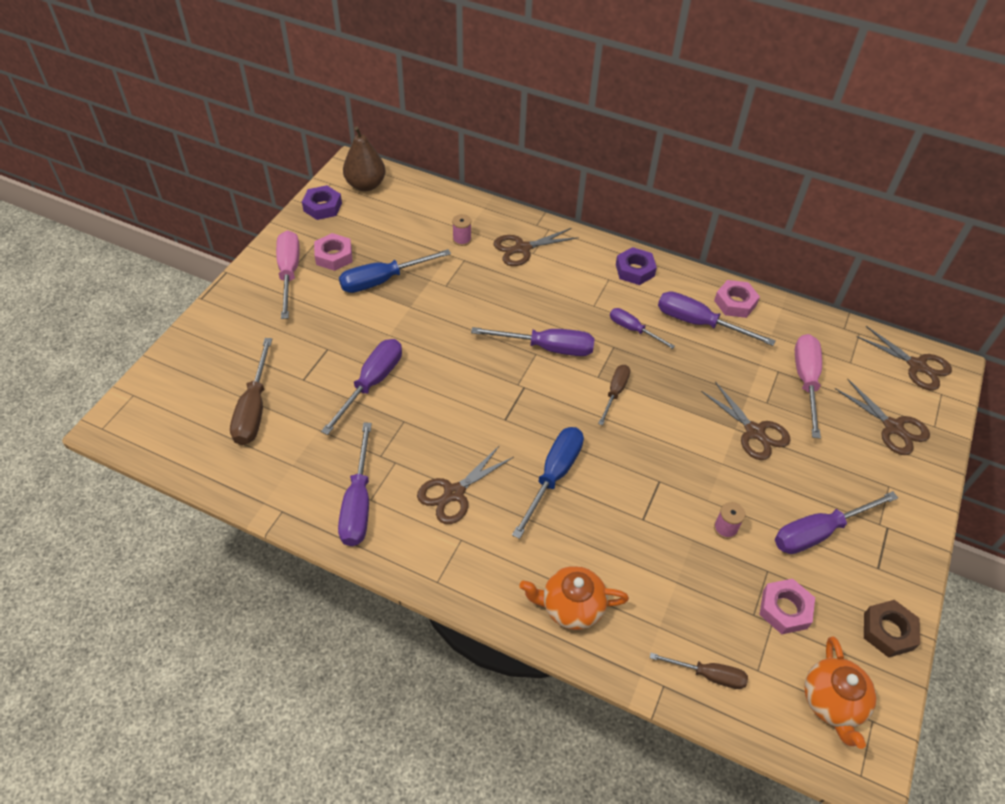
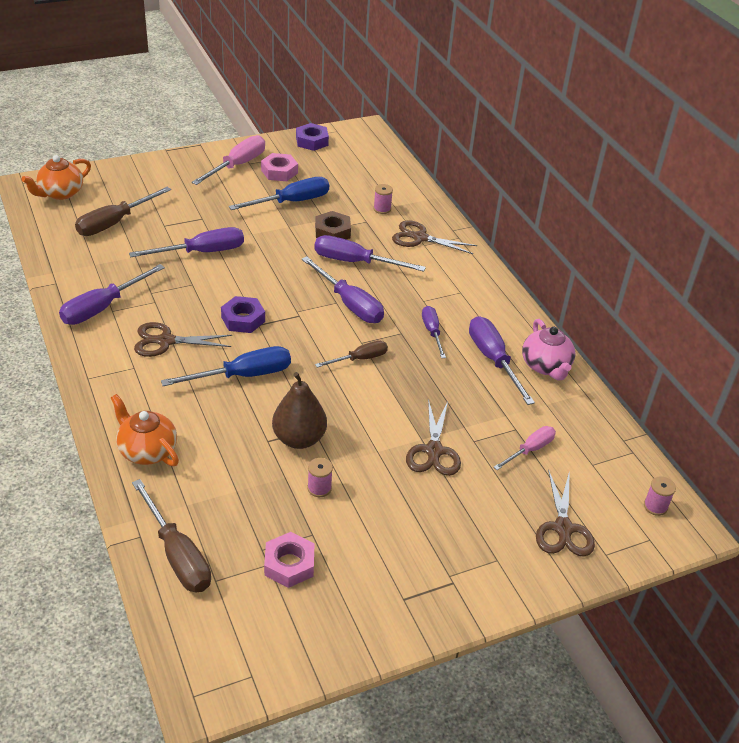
camera: 40 degrees right, 10 degrees down
(366, 185) = (359, 144): brown pear -> brown pear (299, 439)
(382, 280) = (292, 202): blue screwdriver -> blue screwdriver turned 135 degrees clockwise
(635, 270) = (490, 298): purple nut -> purple nut (243, 319)
(708, 675) = (177, 555): brown screwdriver -> brown screwdriver, size x1.63
(735, 303) = (546, 366): pink nut -> pink teapot
(806, 381) = (530, 450): pink screwdriver -> pink screwdriver, size x0.61
(818, 532) = (389, 543): purple screwdriver -> purple screwdriver (355, 262)
(832, 702) = (239, 641): orange teapot -> orange teapot (60, 193)
(888, 631) = (349, 639): brown nut -> brown nut (332, 232)
(916, 366) = (655, 506): brown scissors -> pink spool

